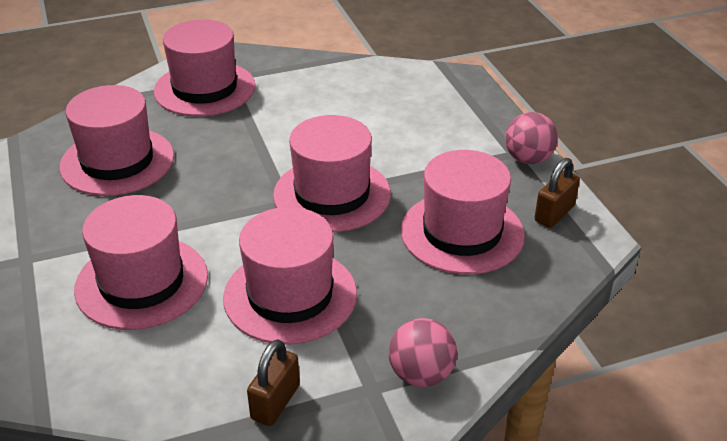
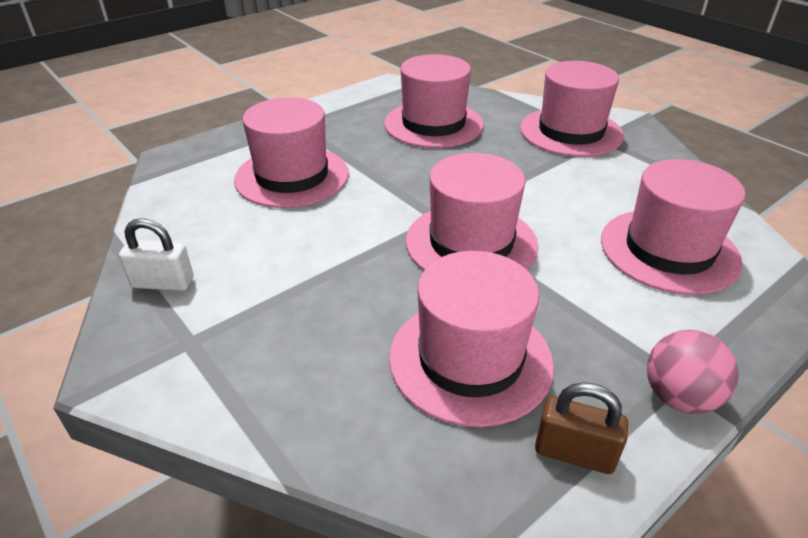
camera: 70 degrees right, 0 degrees up
(275, 402) = (163, 283): brown padlock -> white padlock
(290, 295) = (305, 255): pink hat -> pink hat (669, 250)
(421, 374) = (214, 376): pink ball -> none

